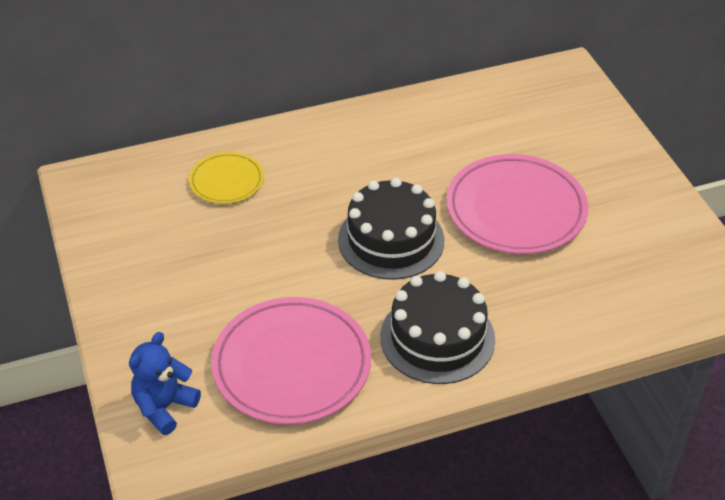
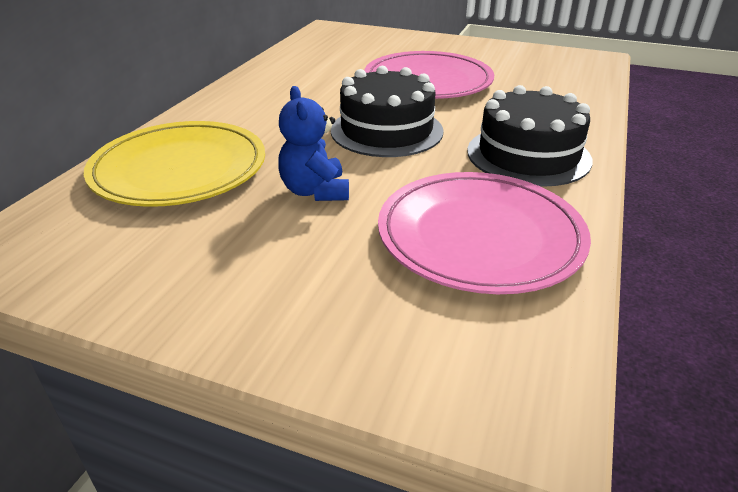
camera: 50 degrees left, 10 degrees down
(164, 407) = (448, 359): blue teddy bear -> blue teddy bear (315, 191)
(226, 181) = (180, 170): yellow plate -> yellow plate, size x1.84

